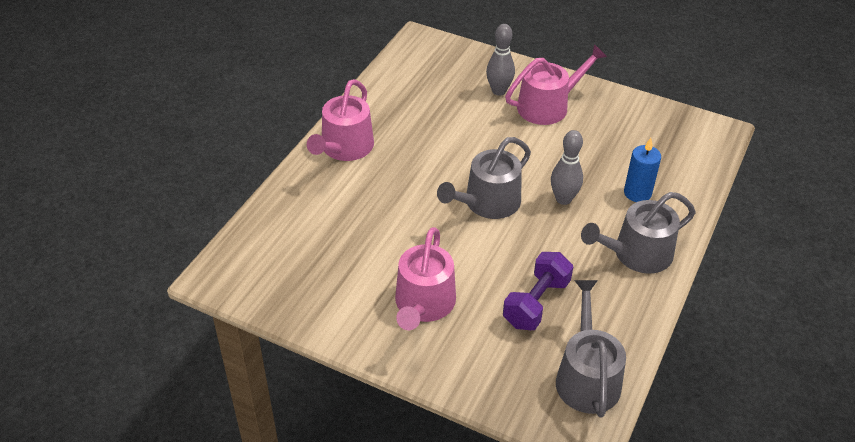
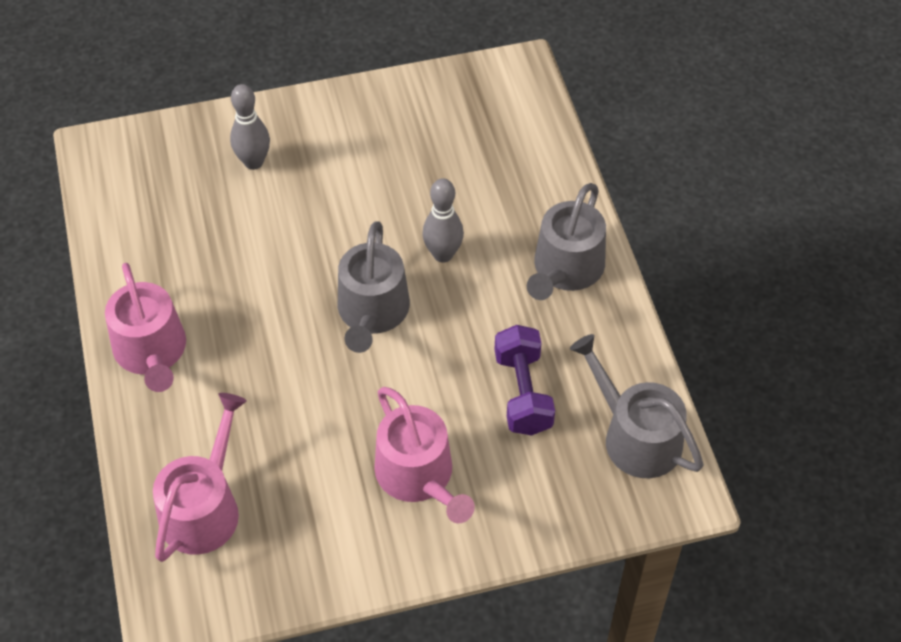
camera: 40 degrees left, 10 degrees up
(548, 106) = (325, 147): pink watering can -> pink watering can (204, 507)
(637, 193) = (507, 197): blue candle -> none

